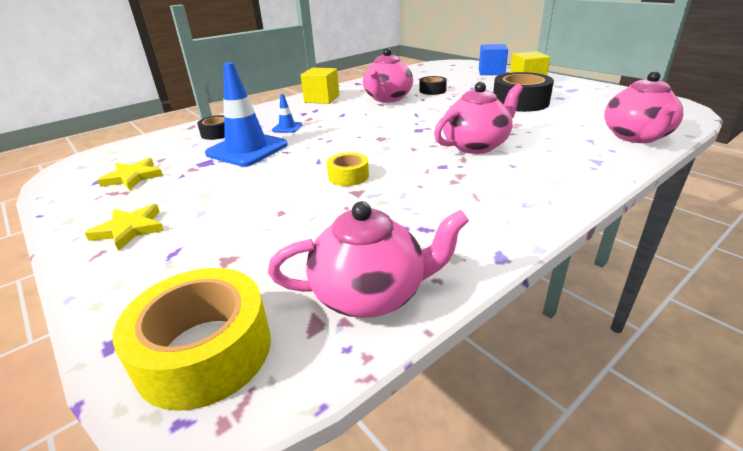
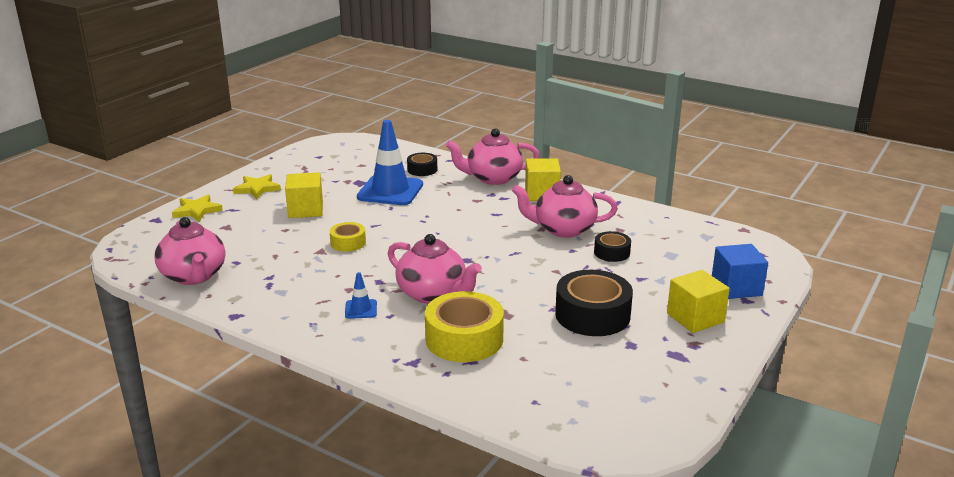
camera: 70 degrees right, 5 degrees down
(133, 177) = (329, 165): yellow star -> yellow star (197, 210)
(204, 351) = (150, 242): yellow tape -> yellow tape (464, 339)
(240, 196) = (305, 210): none -> yellow cube
(287, 127) = (447, 195): blue traffic cone -> blue traffic cone (361, 309)
(636, 137) = (493, 392): pink teapot -> pink teapot (493, 178)

